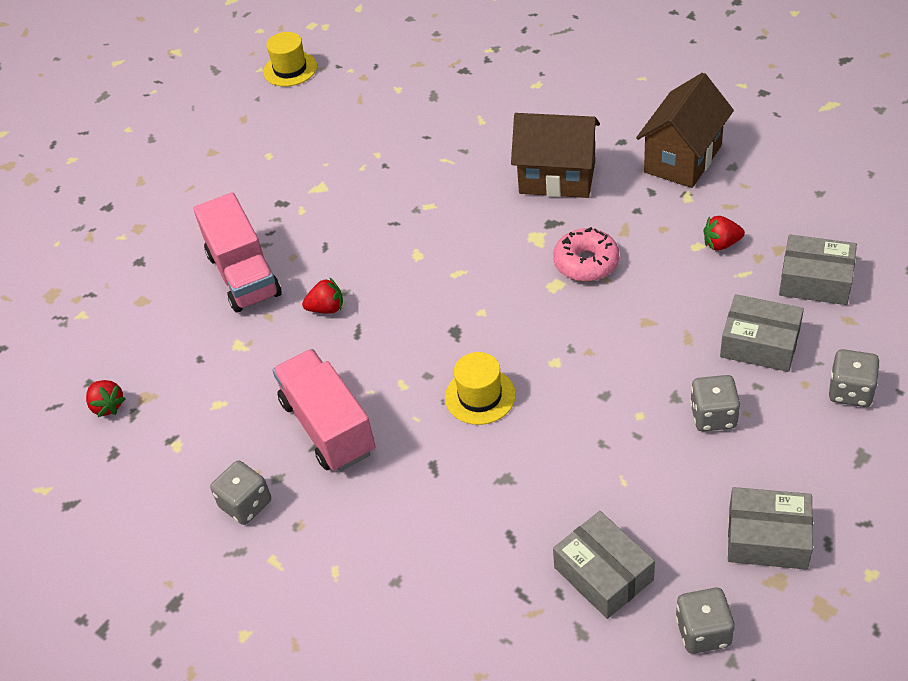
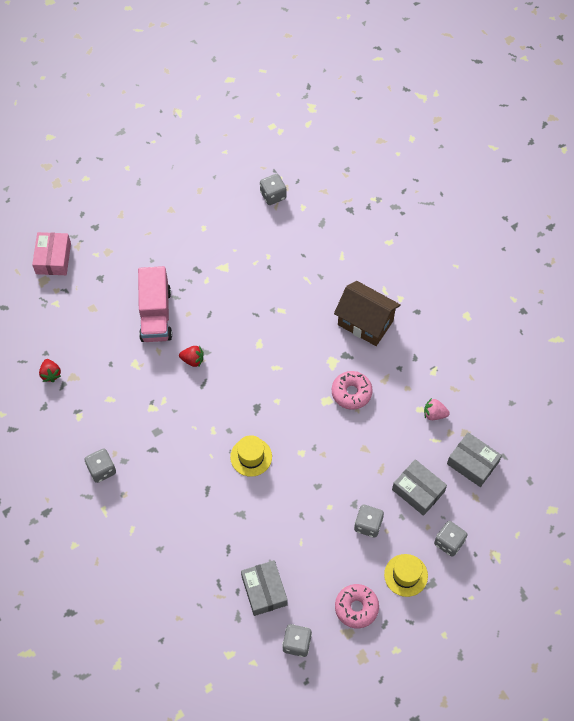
camera: 15 degrees right, 15 degrees up
(57, 263) = (53, 258): none -> pink box
(290, 69) = (243, 160): yellow hat -> yellow hat (406, 575)
(328, 427) = (162, 440): pink truck -> none
(350, 90) = (273, 195): none -> grey dice
(682, 159) = (446, 341): brown house -> none
(721, 244) = (434, 414): red strawberry -> pink strawberry
(767, 538) = (356, 607): grey box -> pink donut

